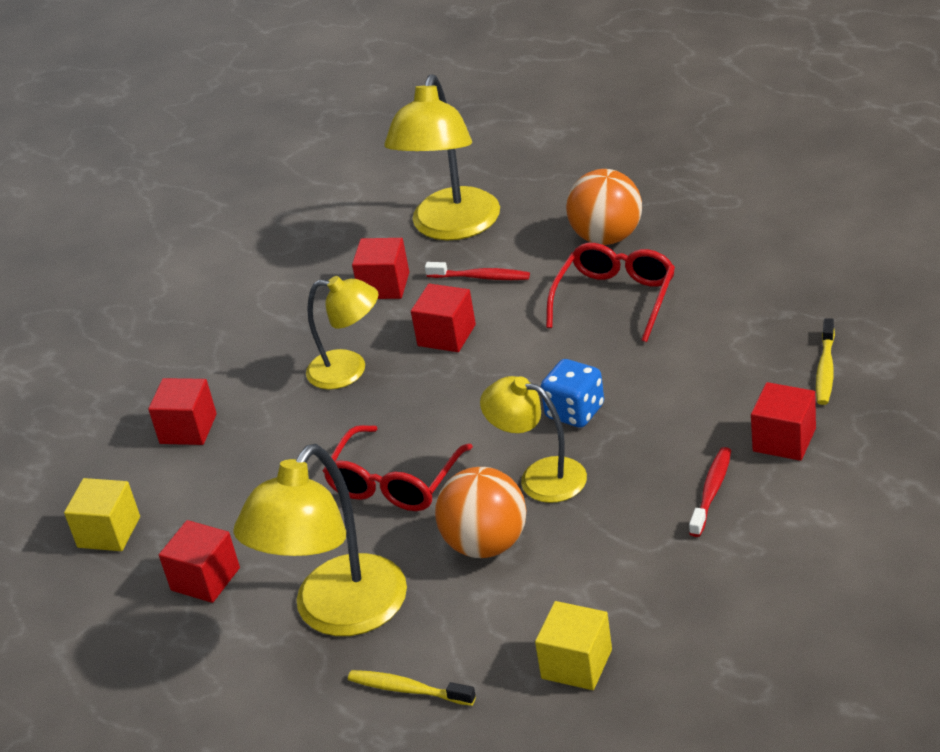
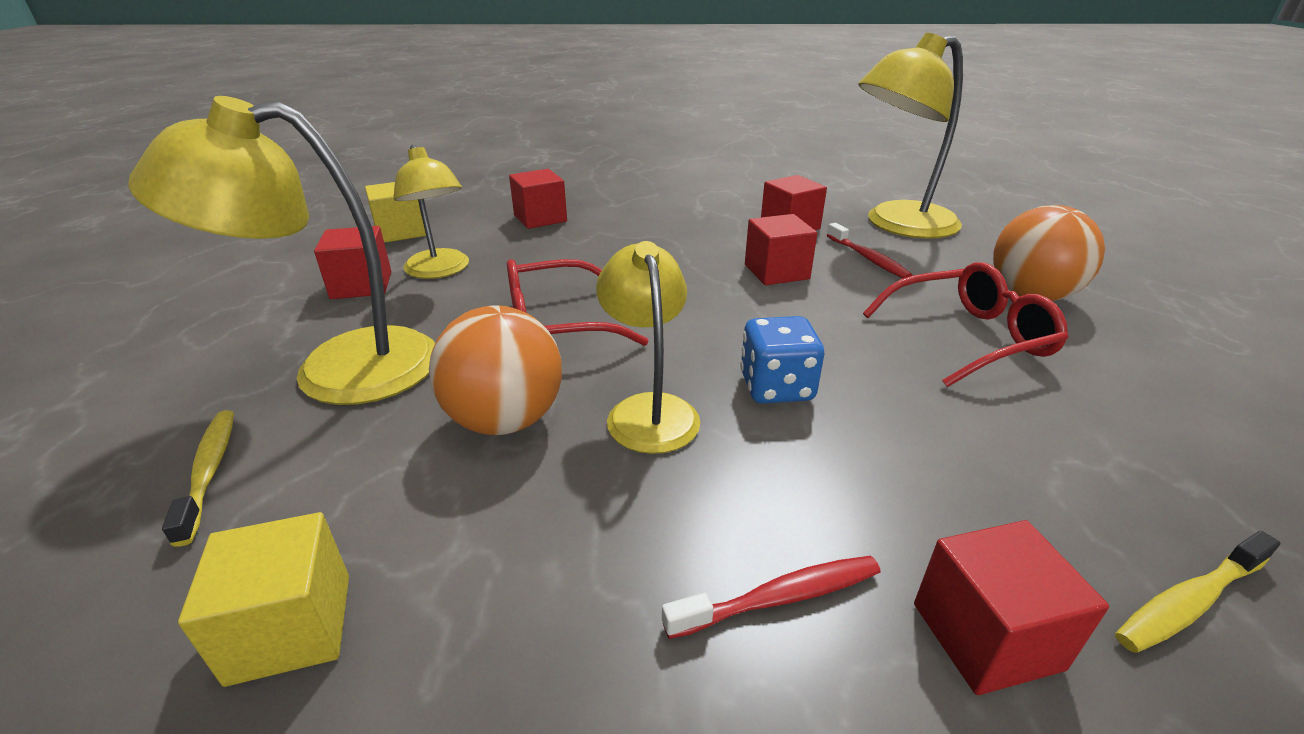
camera: 45 degrees right, 5 degrees down
(349, 370) = (676, 249): yellow lamp -> yellow lamp (440, 271)

